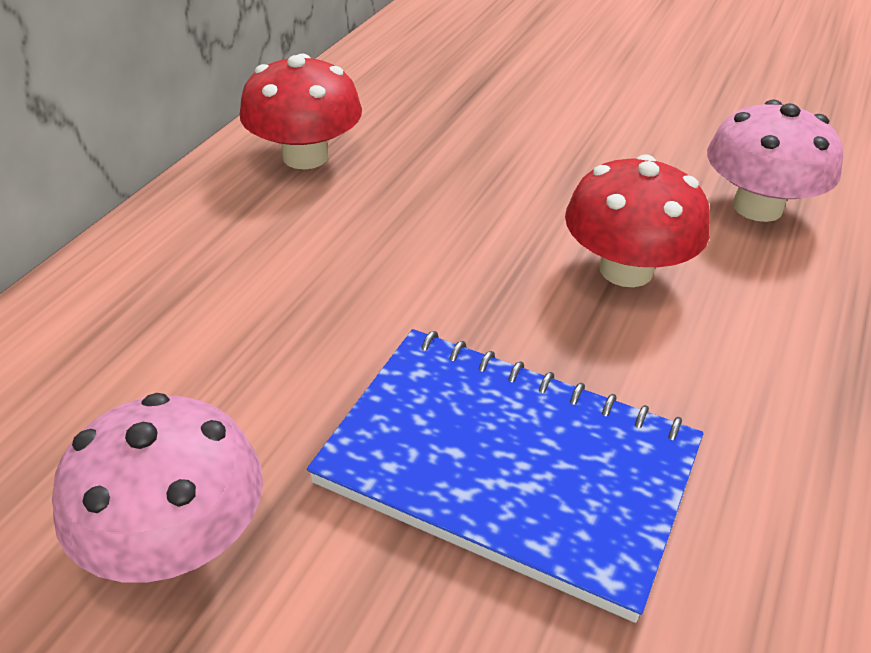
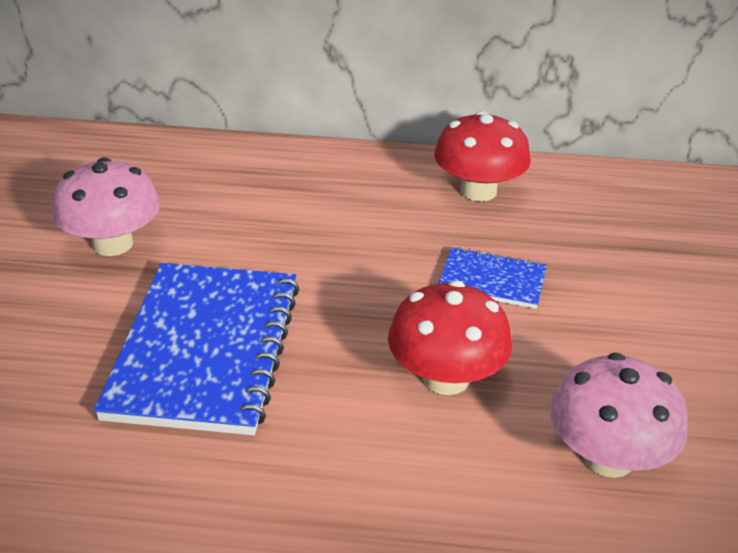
camera: 70 degrees right, 5 degrees down
(476, 194) = (492, 280): none -> blue notebook

